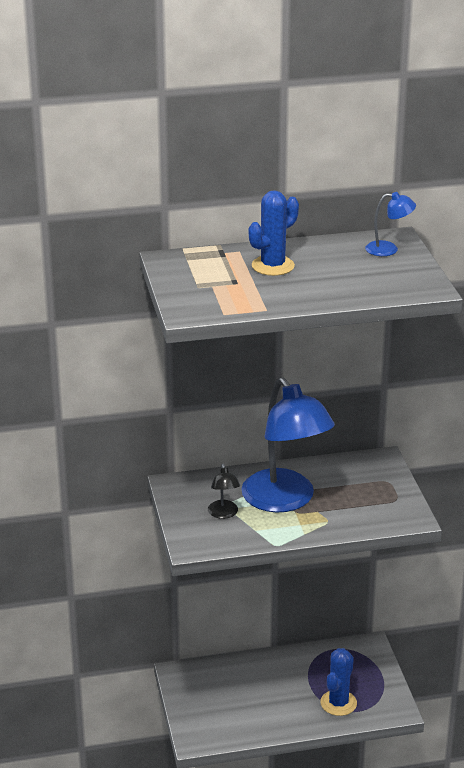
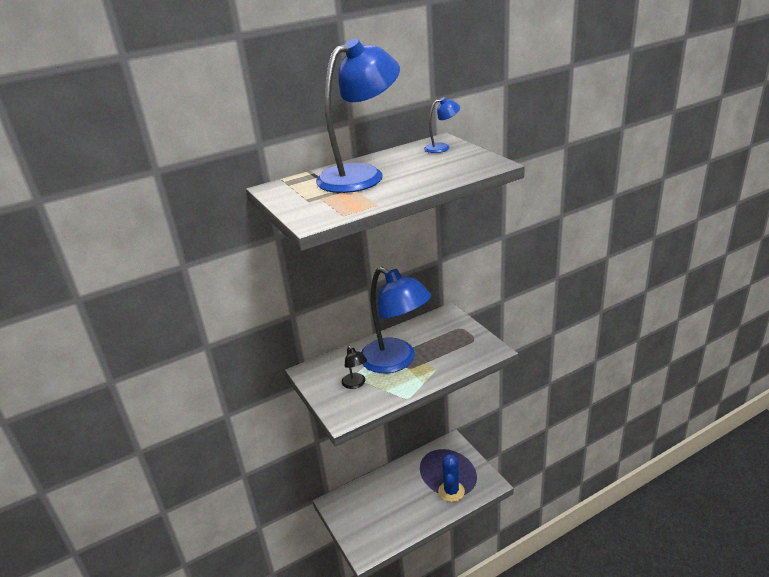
camera: 15 degrees left, 0 degrees up
(273, 266) = (361, 175): blue cactus -> blue lamp

